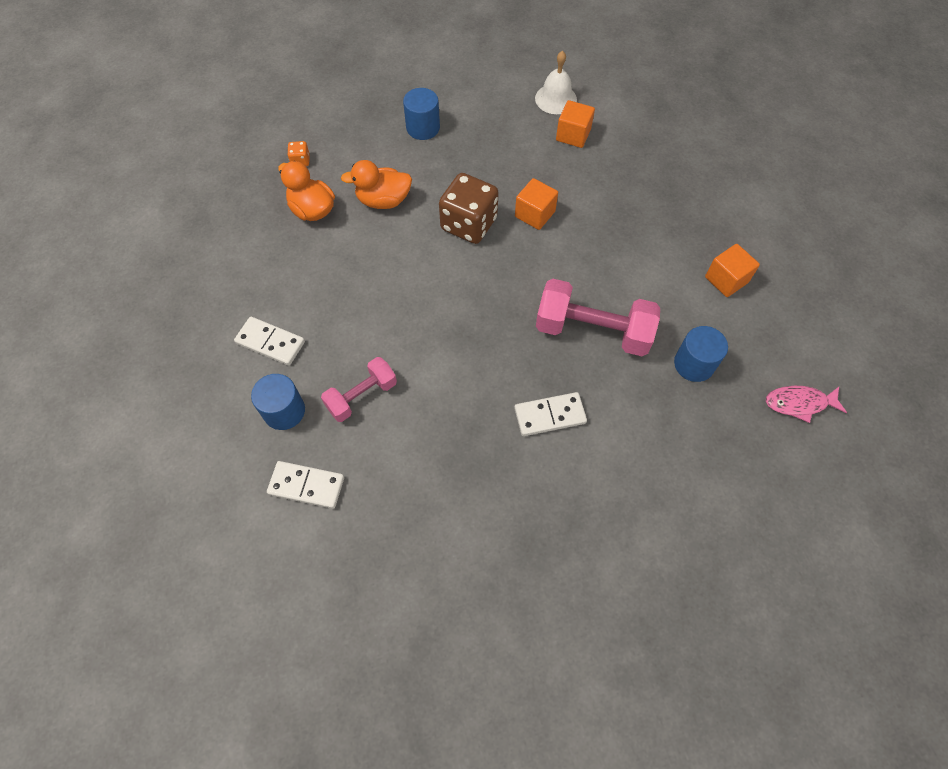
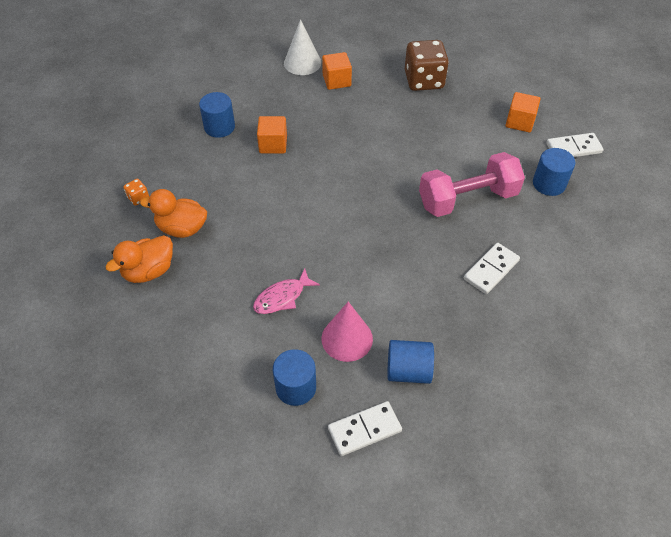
camera: 35 degrees left, 10 degrees down
(270, 342) = (237, 344): white domino -> white domino (573, 148)
(361, 396) = (347, 338): pink dumbbell -> pink cone
(383, 200) = (235, 192): orange duck -> orange duck (149, 271)
(387, 460) = (408, 371): none -> blue cylinder
(469, 224) = (316, 175): brown dice -> brown dice (424, 81)
(535, 214) = (358, 145): orange cube -> orange cube (273, 144)
(556, 99) = (302, 63): white bell -> white cone
(799, 403) = (629, 172): pink fish -> pink fish (282, 297)

